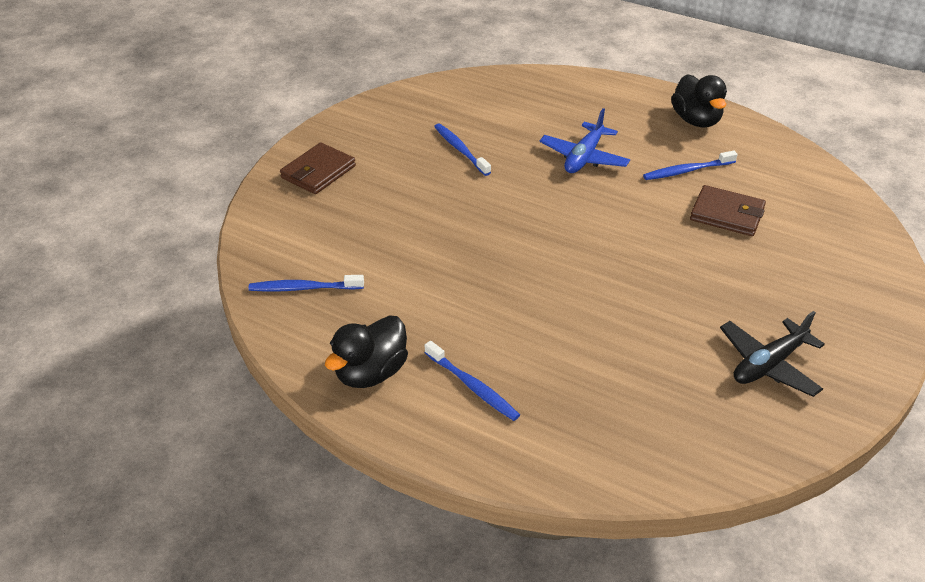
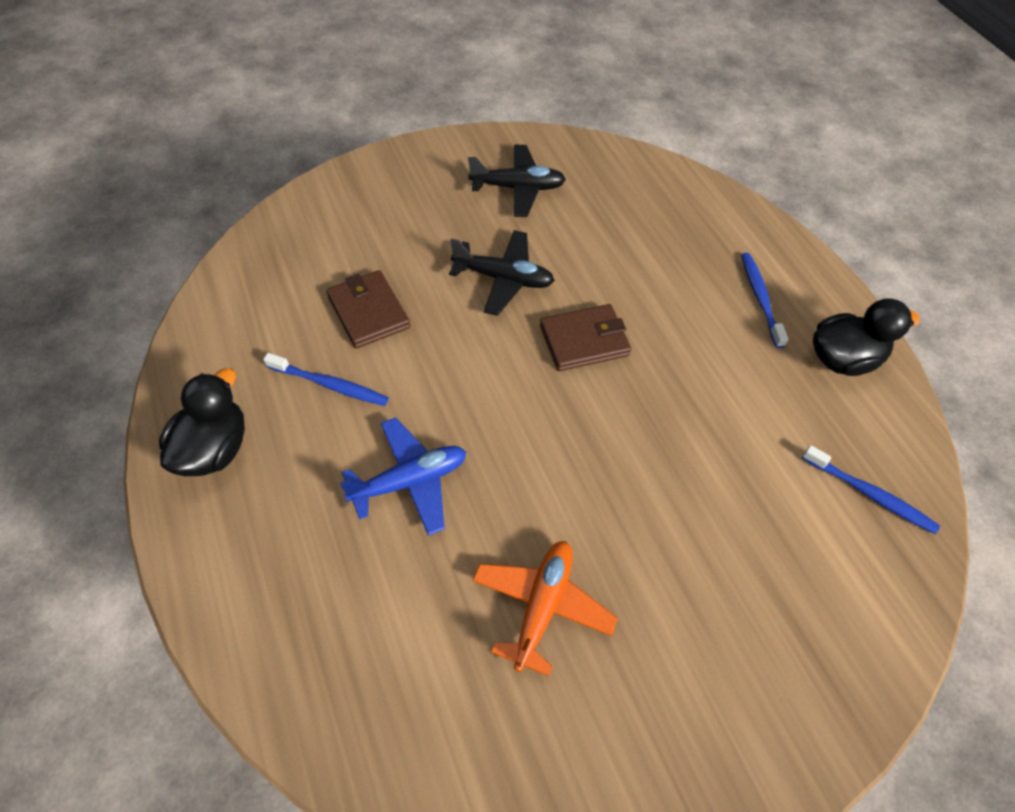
camera: 145 degrees left, 15 degrees up
(318, 172) = (767, 700): brown wallet -> brown wallet (584, 340)
(460, 150) = (542, 606): blue toothbrush -> orange plane
(677, 284) = (503, 279): none -> black plane

